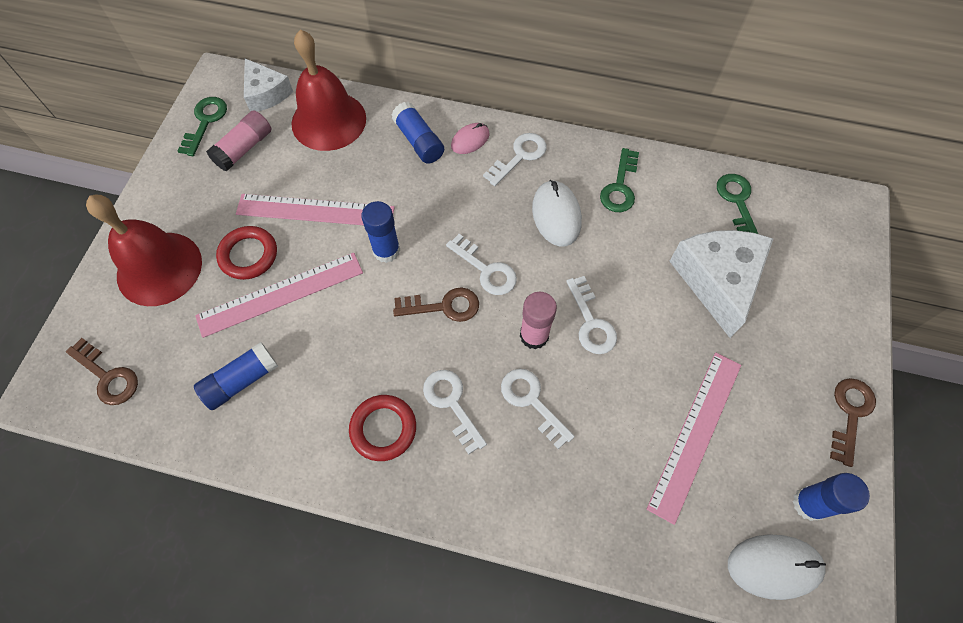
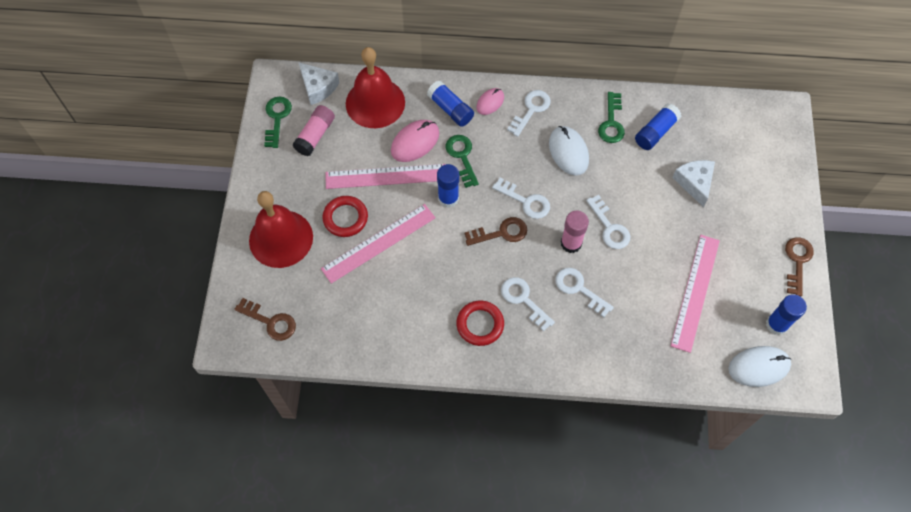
camera: 10 degrees left, 0 degrees up
(241, 380) = (369, 308): blue glue stick -> blue glue stick (655, 132)
(364, 174) = (415, 142): none -> pink mouse
(718, 281) = (694, 183): white cheese -> white cheese, size x0.61
(737, 202) = (700, 121): green key -> green key (462, 156)

